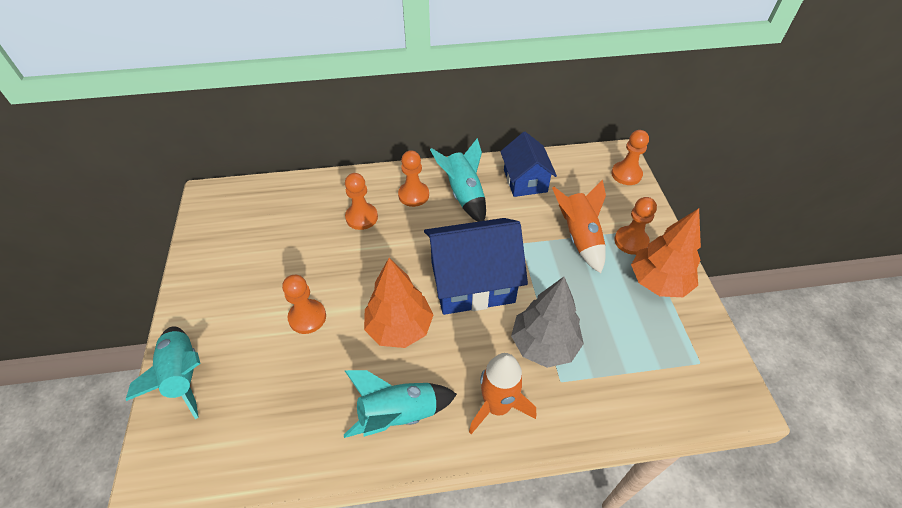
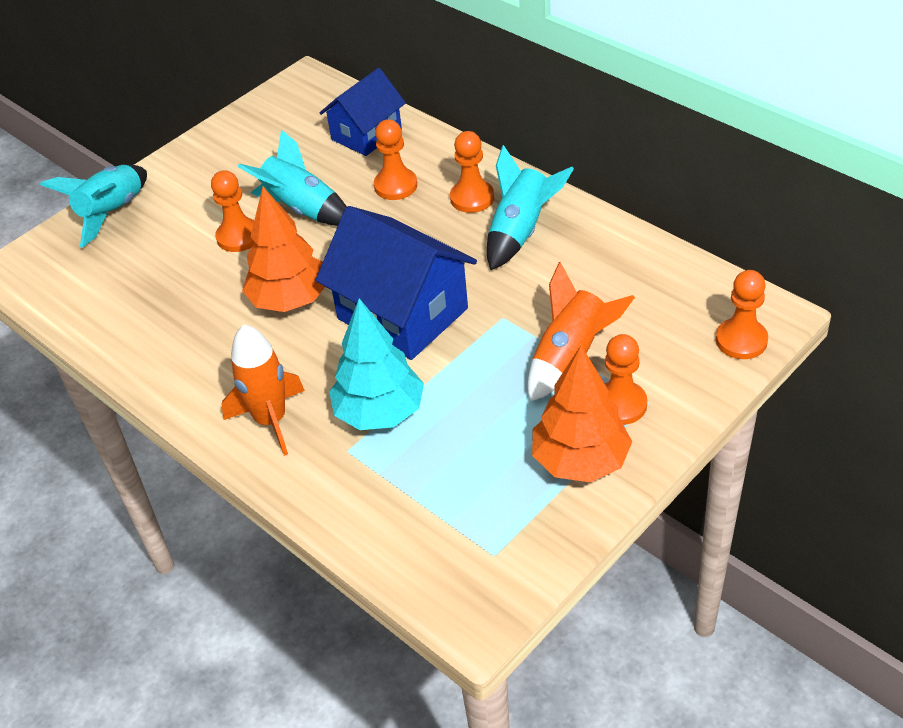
camera: 55 degrees right, 5 degrees down
(398, 414) = (197, 360): turquoise rocket -> turquoise rocket (301, 209)
(525, 181) = (607, 263): blue house -> blue house (366, 134)
(544, 345) = (380, 413): grey tree -> turquoise tree

